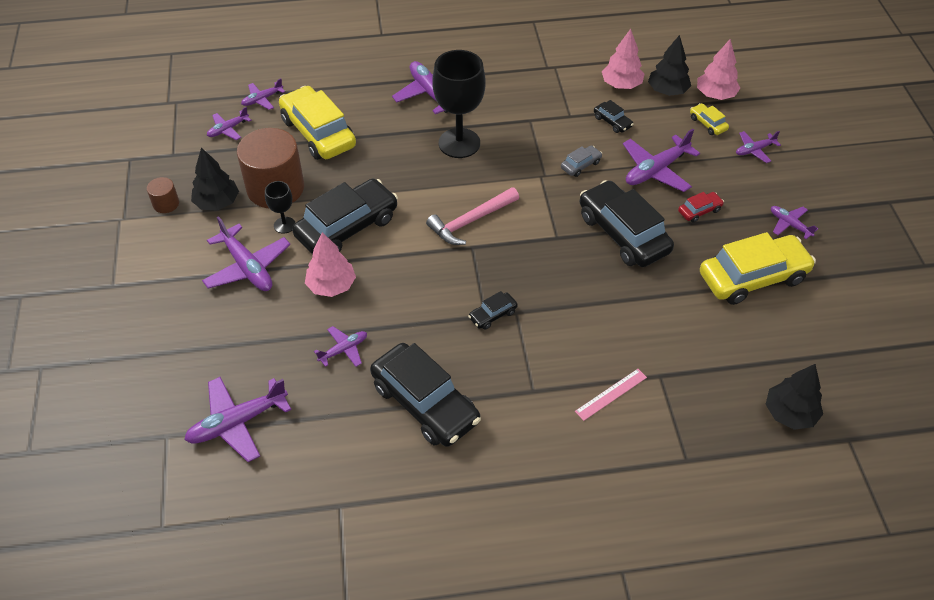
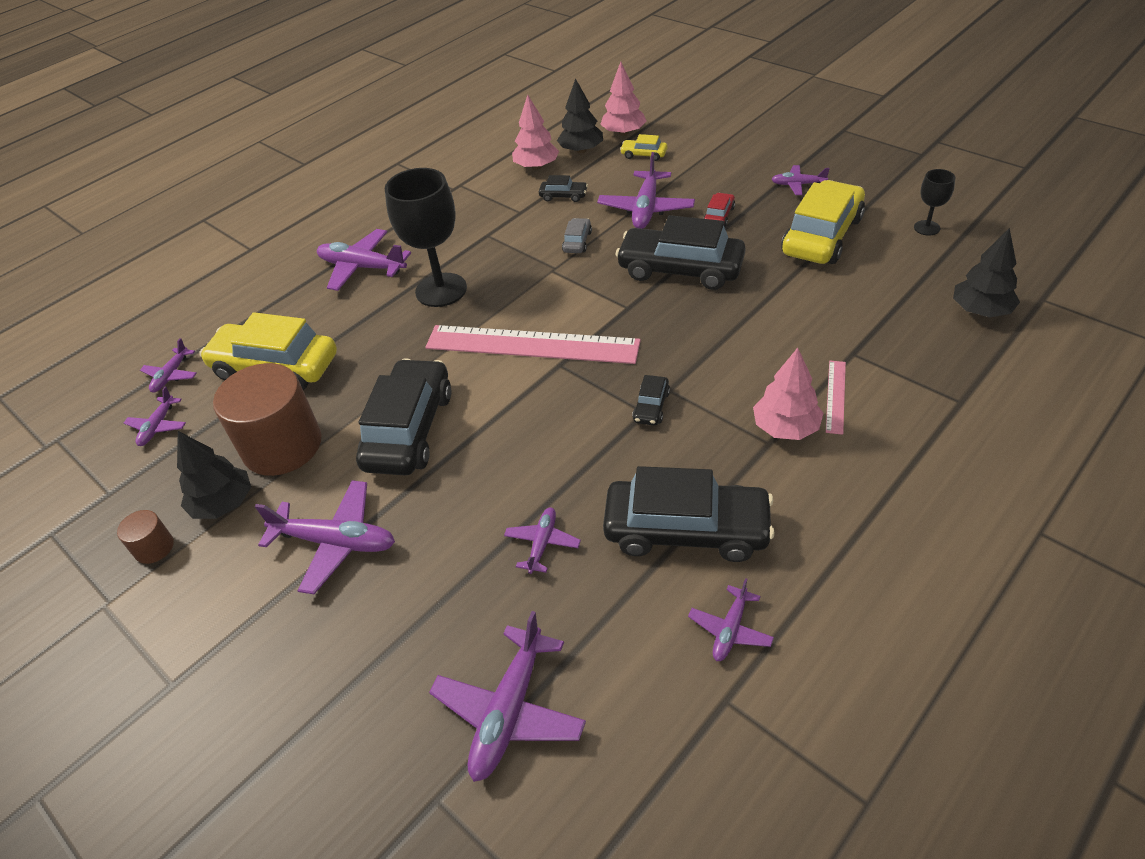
camera: 35 degrees left, 5 degrees down
(284, 225) = (334, 473): black goblet -> black goblet (927, 228)
(331, 285) = (456, 493): pink tree -> pink tree (785, 428)
(470, 221) = (531, 345): pink hammer -> pink ruler
(754, 150) = (703, 152): purple plane -> purple plane (730, 630)

